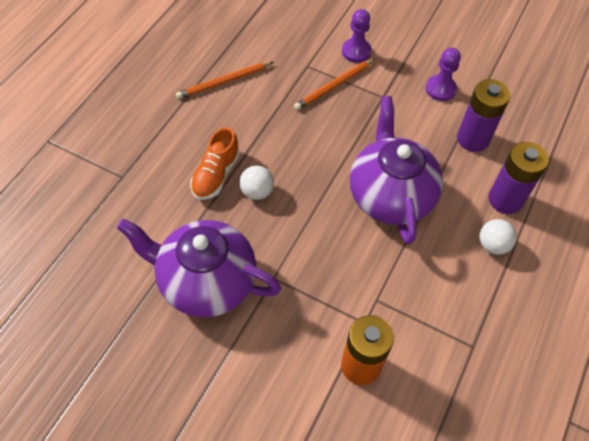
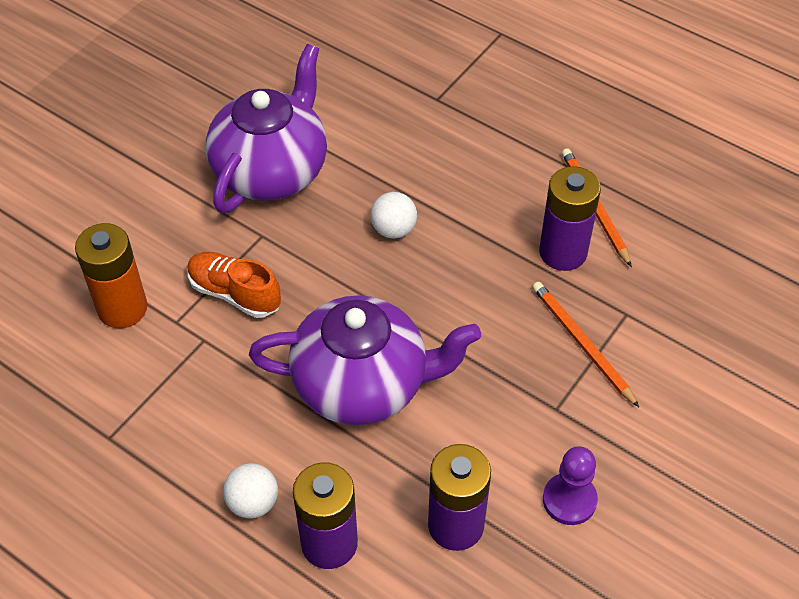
camera: 100 degrees right, 5 degrees down
(216, 175) = (427, 189): orange shoe -> orange shoe (235, 293)
(264, 97) = (563, 252): none -> purple battery
(356, 51) = (659, 386): purple pawn -> none

